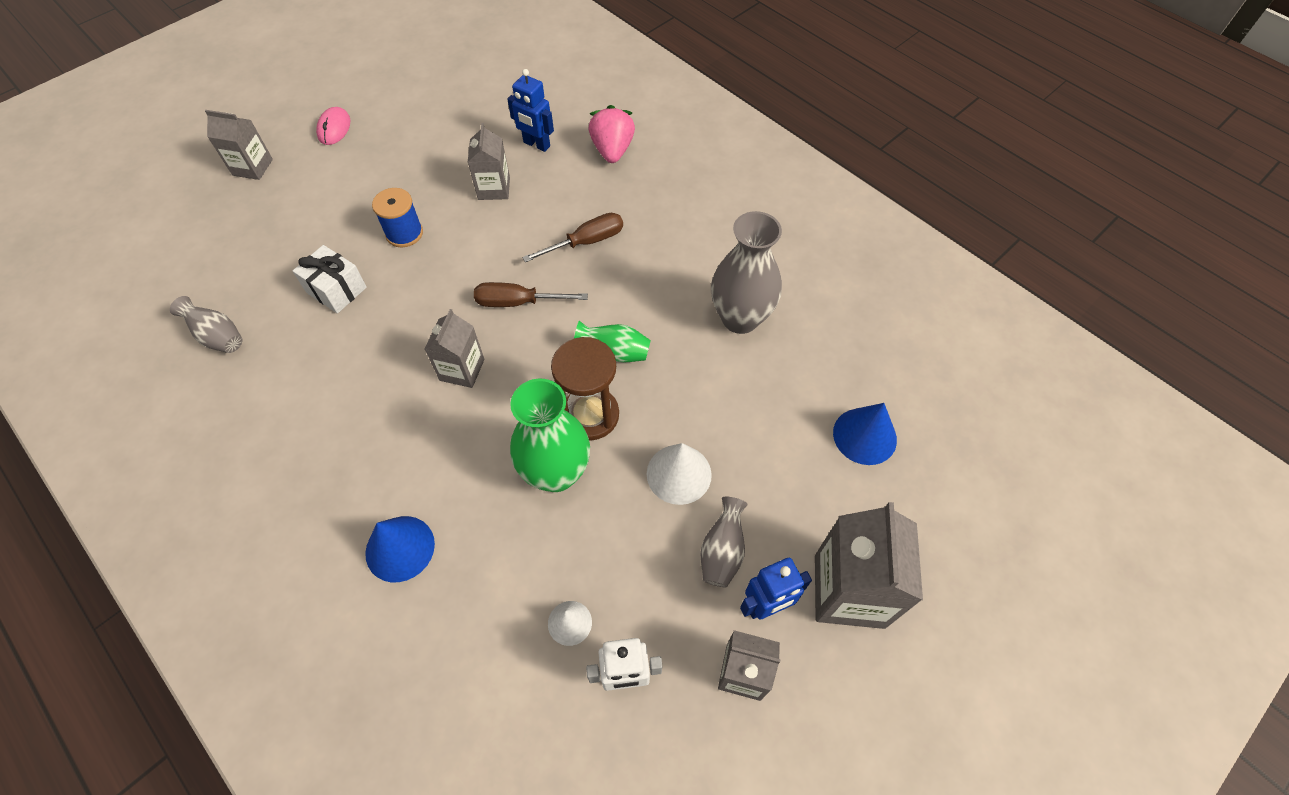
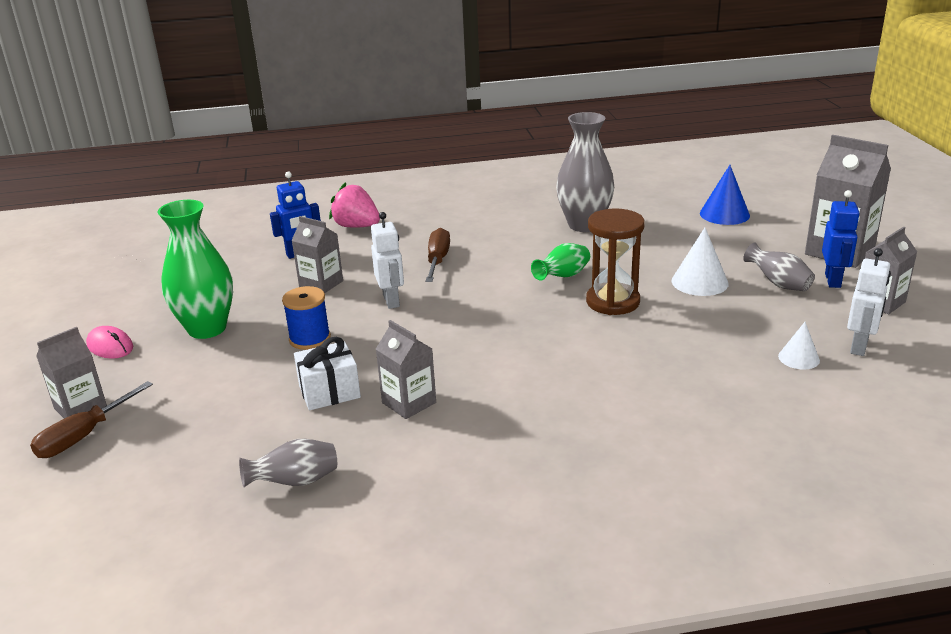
camera: 55 degrees left, 30 degrees down
(400, 548) = (668, 422): blue cone -> none
(462, 370) = (505, 347): grey carton -> grey carton (409, 403)
(493, 250) = (391, 301): none -> white robot
(518, 302) = (463, 304): brown screwdriver -> brown screwdriver (84, 436)
(556, 473) = (655, 329): green vase -> green vase (207, 329)

